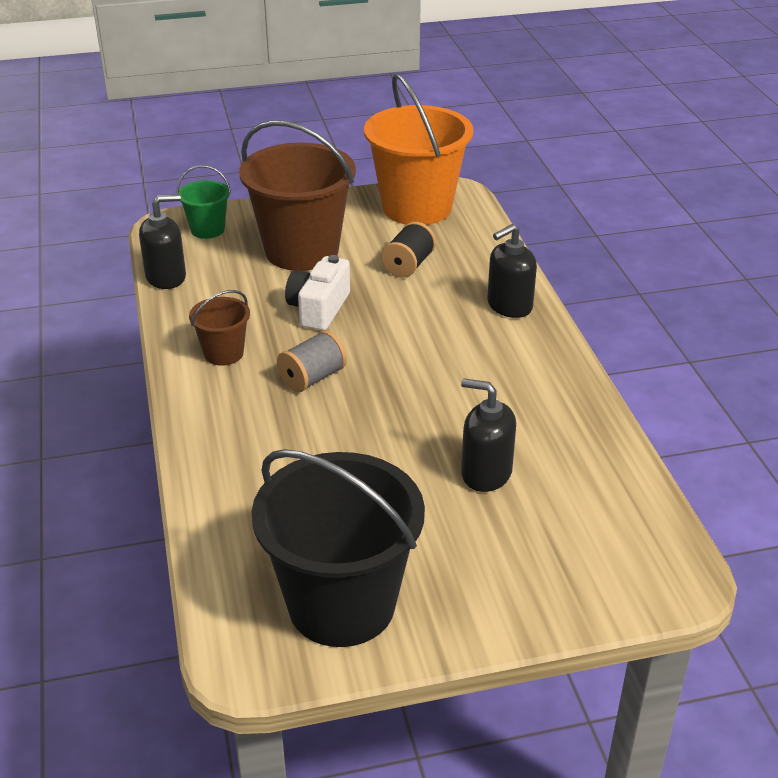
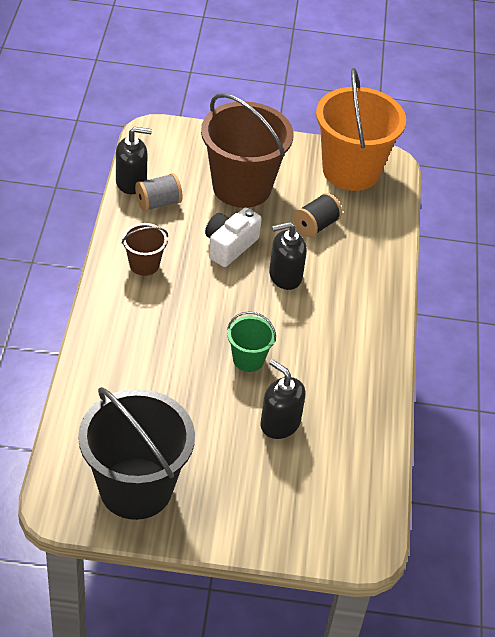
camera: 15 degrees right, 10 degrees up
(207, 230) = (180, 145): green bucket -> green bucket (248, 359)
(312, 378) = (197, 306): grey spool -> grey spool (158, 203)
(509, 306) = (373, 287): black soap dispenser -> black soap dispenser (285, 276)

